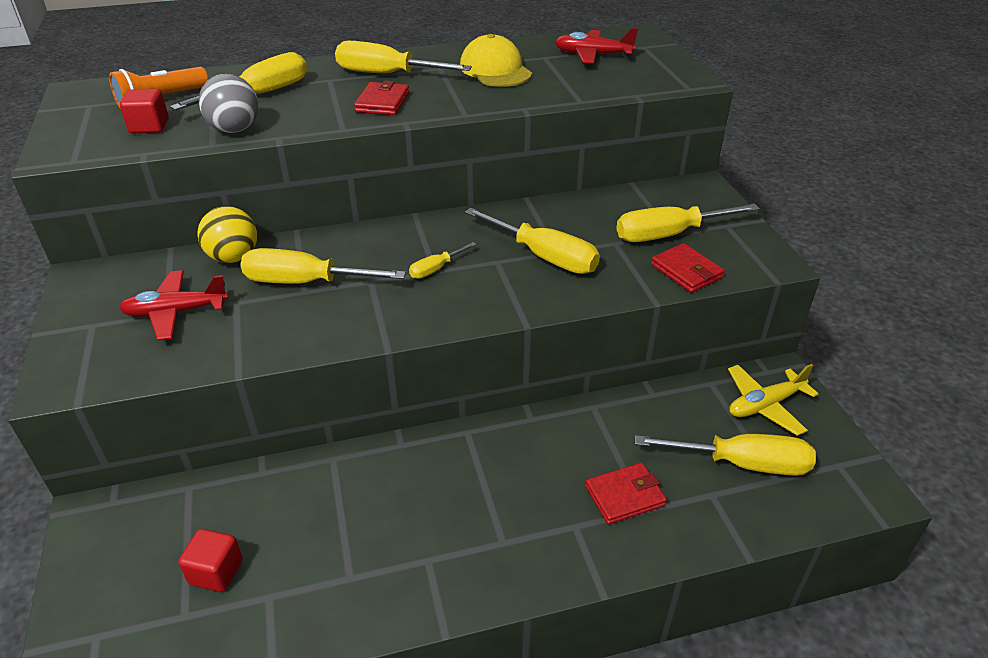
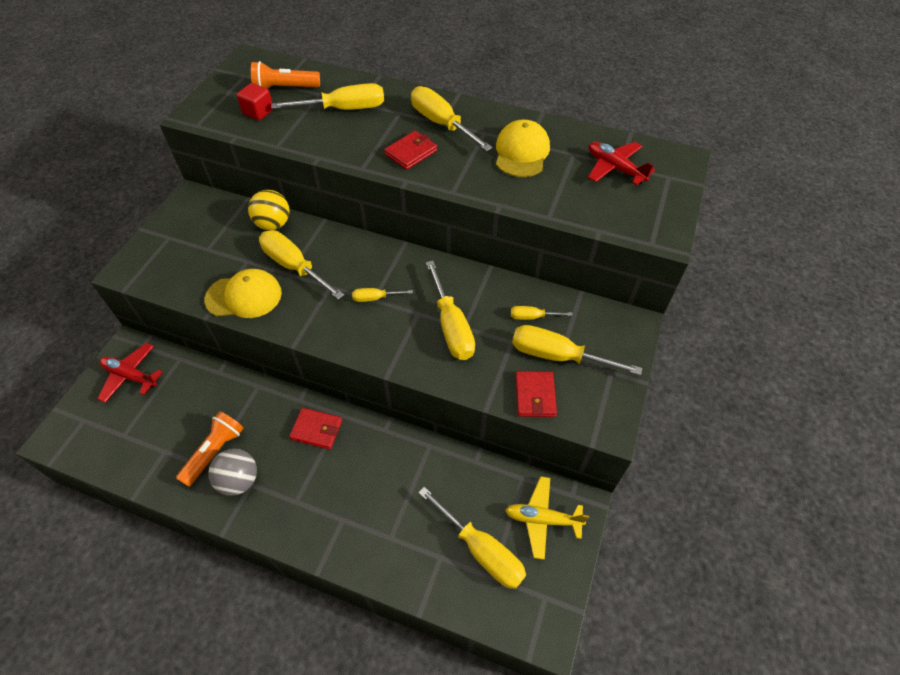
camera: 35 degrees right, 15 degrees up
(176, 312) = (213, 251): red plane -> red plane (131, 376)
(216, 572) = (154, 420): red cube -> none
(235, 129) = (300, 137): grey ball -> grey ball (239, 480)
(270, 334) = (244, 296): none -> yellow cap
(343, 555) = (214, 452): none -> orange flashlight
(612, 217) = (532, 317): none -> yellow screwdriver
(624, 496) = (388, 520): red wallet -> red wallet (317, 430)

